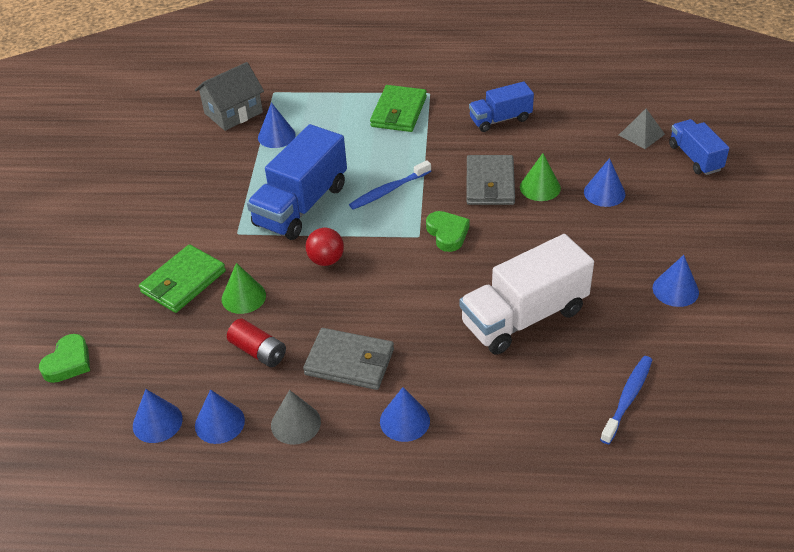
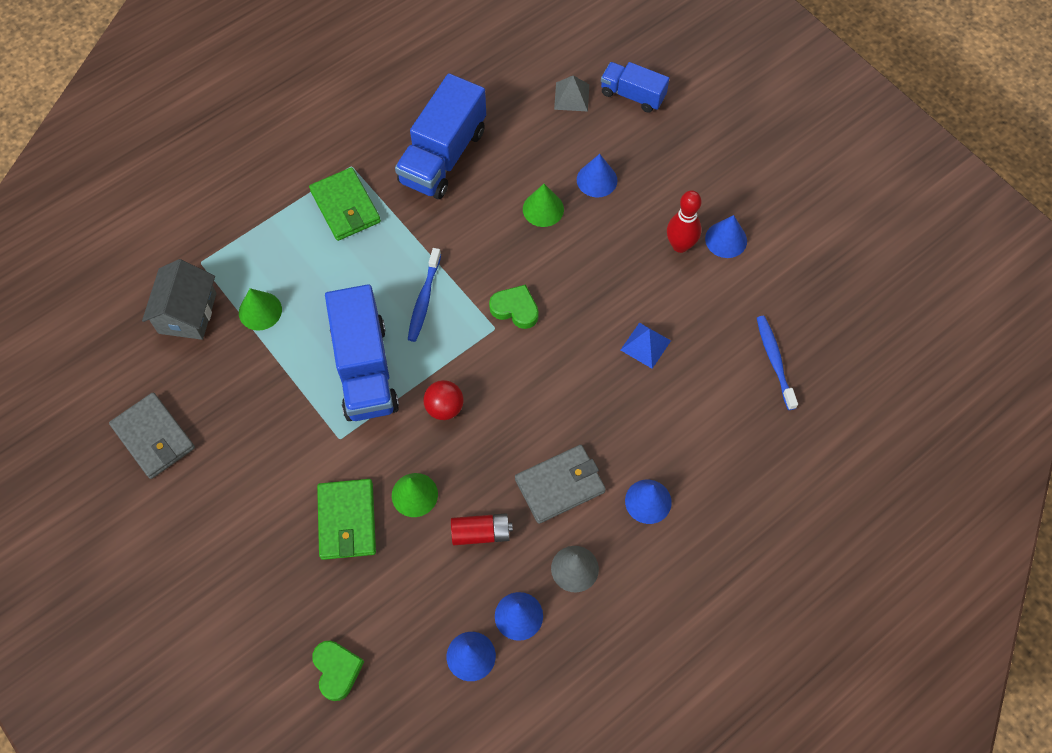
camera: 45 degrees left, 20 degrees up
(276, 136) = (260, 311): blue cone -> green cone
(490, 183) = (500, 233): grey wallet -> grey wallet (154, 437)
(500, 119) = (443, 156): blue truck -> blue truck, size x1.72
(524, 317) = (645, 345): white truck -> blue pyramid
(629, 271) = (680, 245): none -> red bowling pin

